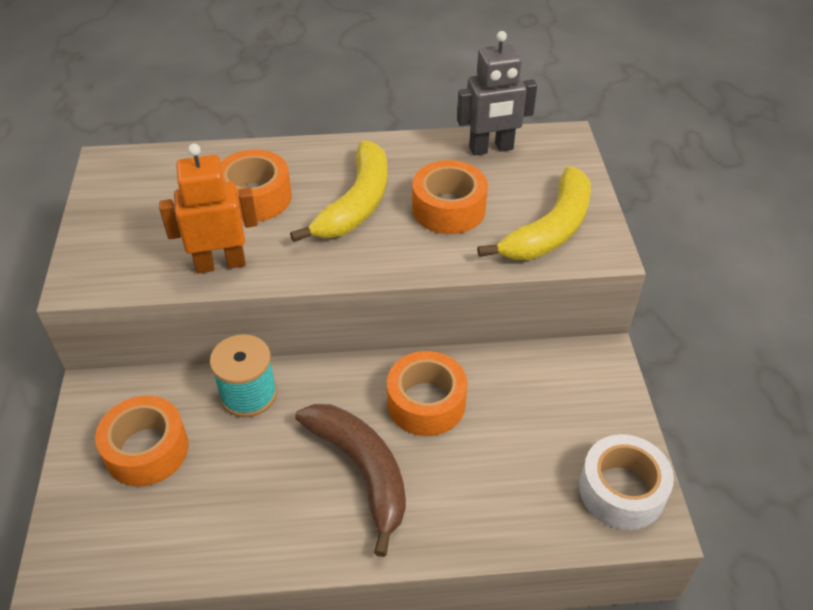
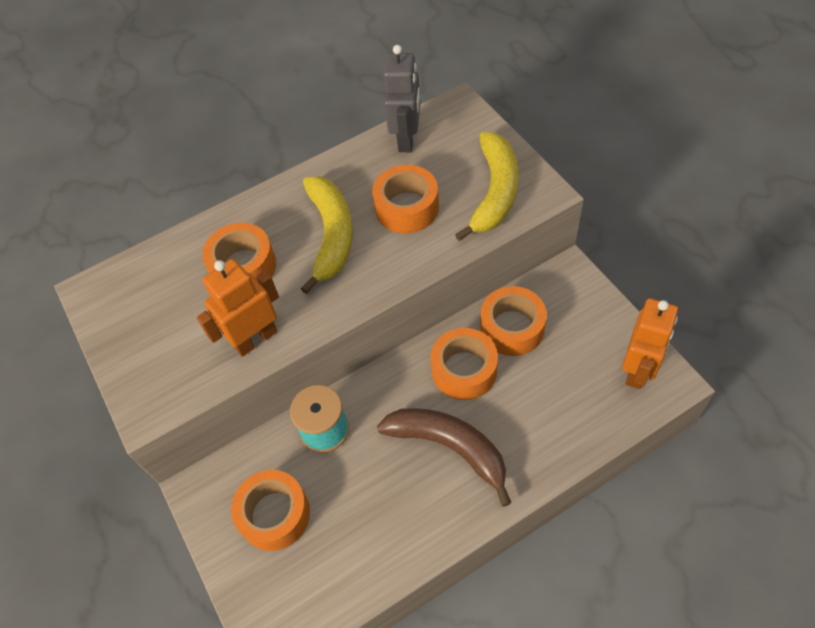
camera: 20 degrees left, 10 degrees up
(491, 148) = (407, 139): grey robot -> grey robot turned 45 degrees counterclockwise
(504, 384) = (512, 328): none -> orange tape
(621, 490) = (638, 370): white tape -> orange robot

